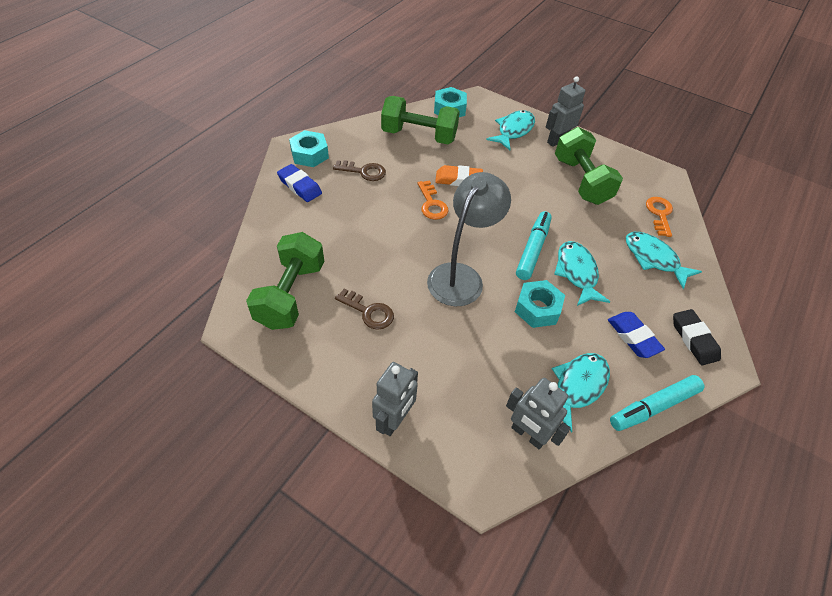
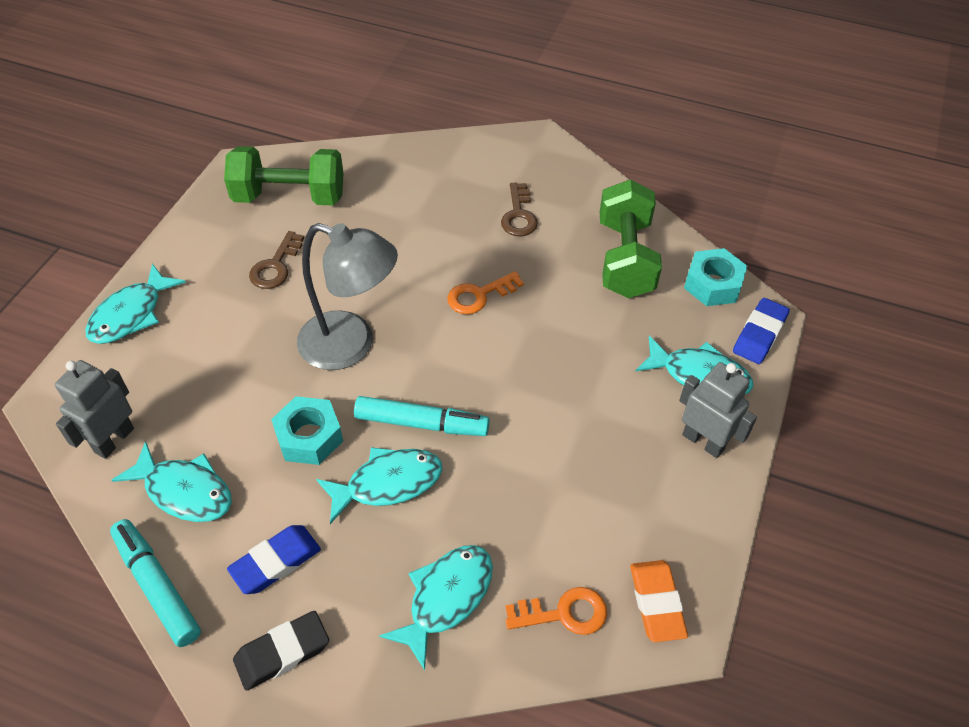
camera: 80 degrees right, 0 degrees up
(299, 186) = (467, 163): blue eraser -> blue eraser (759, 334)
(310, 154) = (531, 158): turquoise nut -> none
(394, 420) = (131, 314): grey robot -> turquoise fish
(458, 179) = (544, 318): orange eraser -> orange eraser (656, 603)
(581, 181) = (607, 483): green dumbbell -> none

